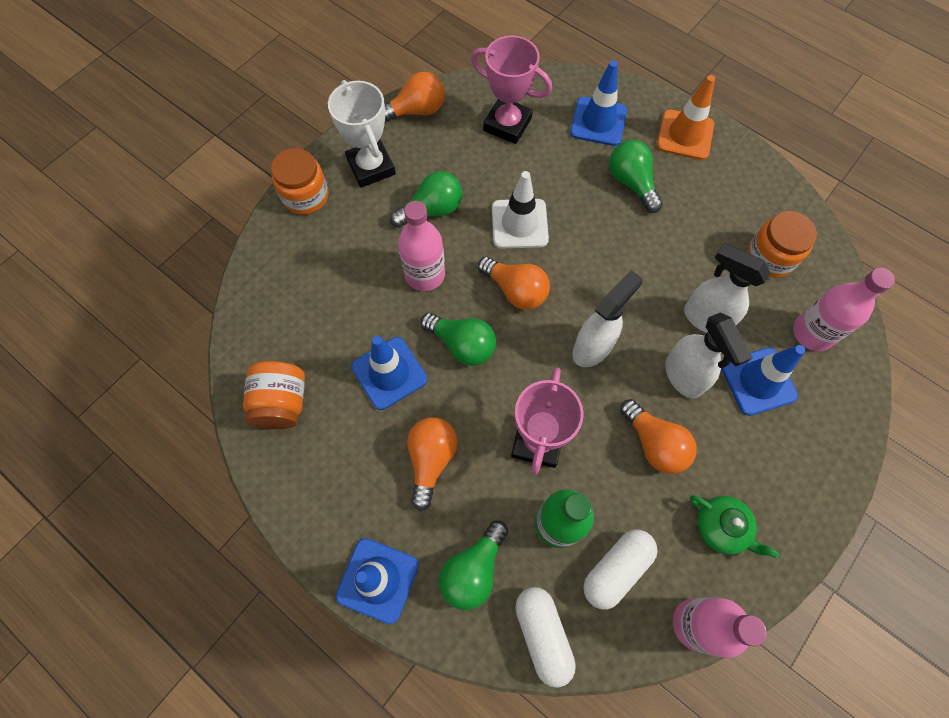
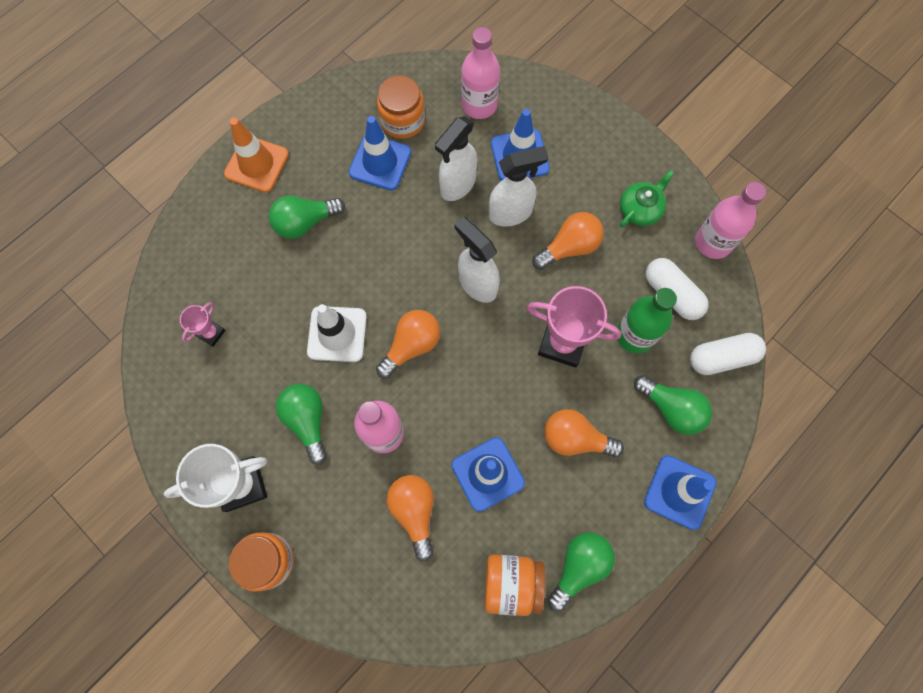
camera: 85 degrees left, 5 degrees up
(416, 111) = (173, 430): orange light bulb -> orange light bulb (414, 512)
(462, 344) = (464, 401): green light bulb -> green light bulb (579, 566)
(507, 124) = (211, 333): pink trophy -> pink trophy, size x0.52
(598, 122) = (225, 242): blue traffic cone -> blue traffic cone (380, 162)

